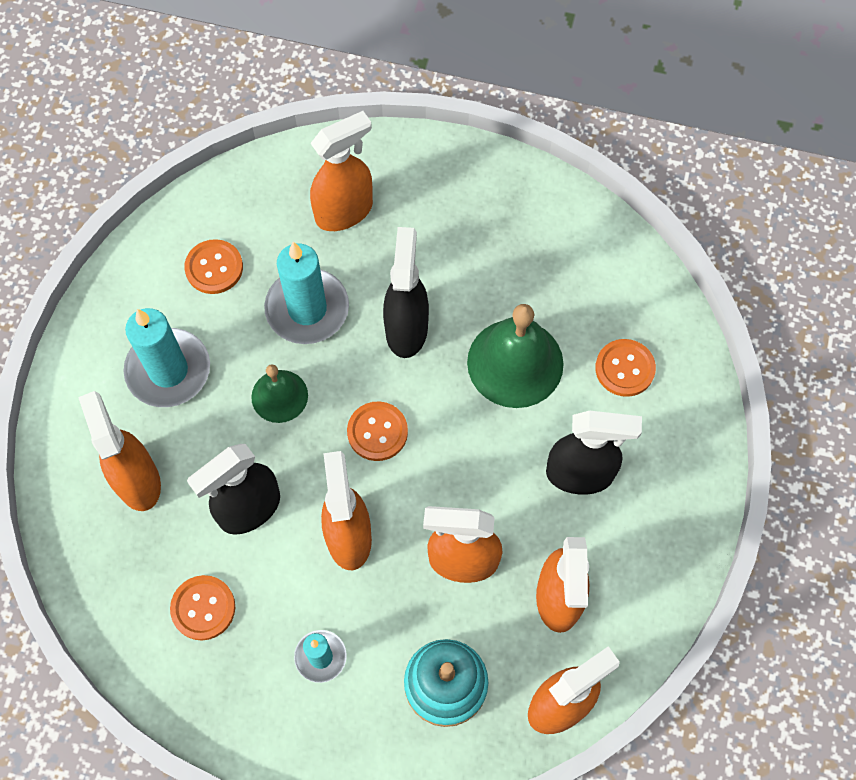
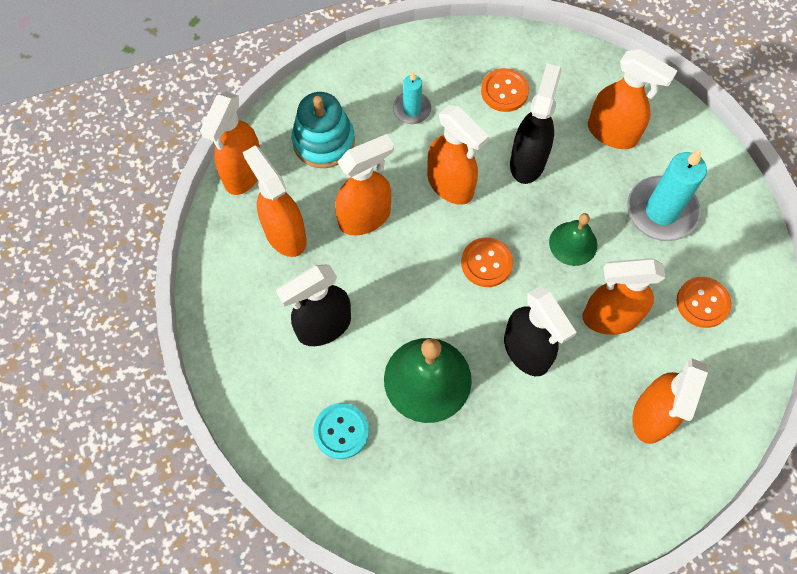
camera: 145 degrees right, 0 degrees up
(307, 309) = (609, 317): turquoise candle -> orange spray bottle
(624, 368) = (341, 431): orange button -> turquoise button

